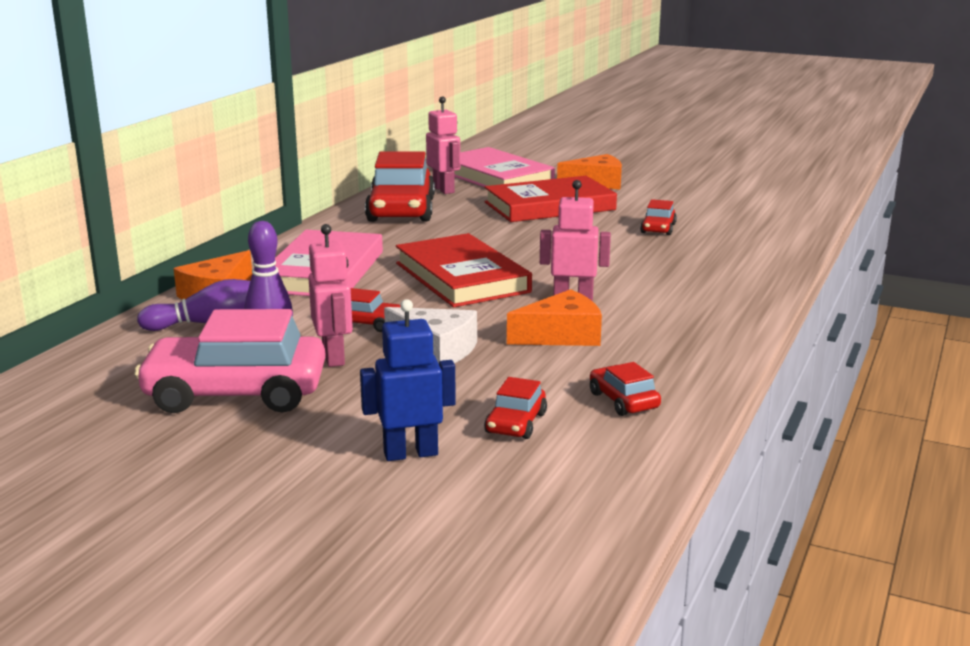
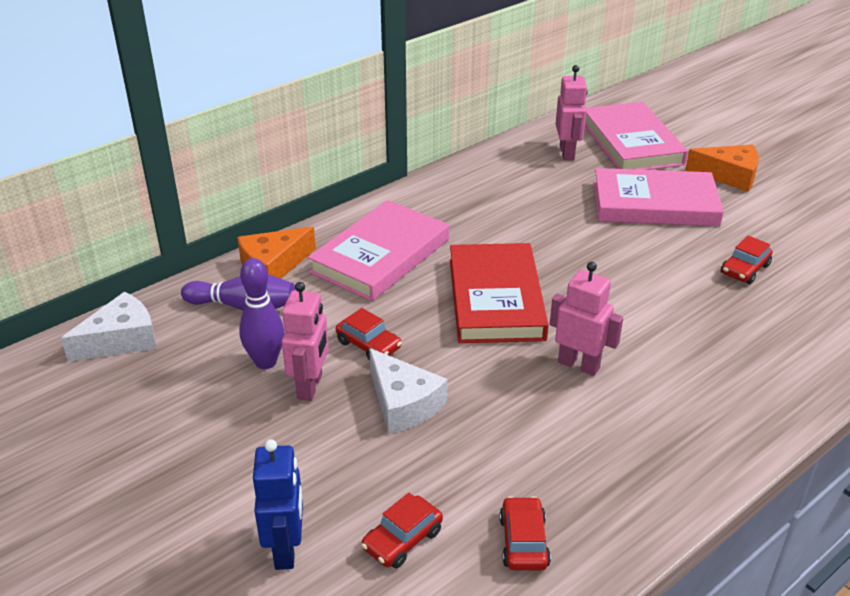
camera: 25 degrees right, 15 degrees up
(92, 367) = (121, 339): none -> white cheese
(236, 393) = (203, 411): pink car -> none
(401, 210) = (506, 177): red car -> none
(410, 453) = (286, 549): blue robot -> blue robot turned 75 degrees clockwise
(549, 206) = (654, 204): red book -> pink book
(561, 335) = (531, 418): orange cheese -> none

